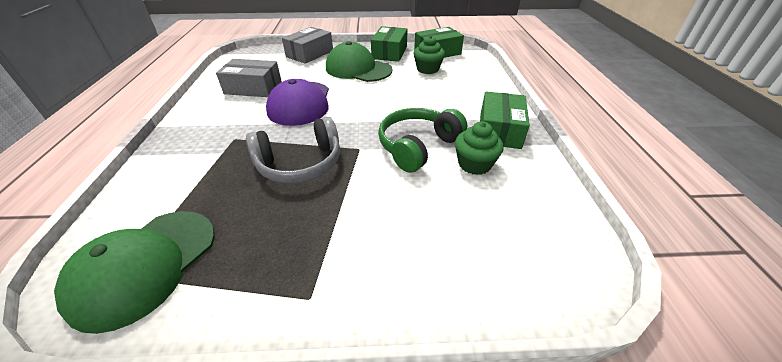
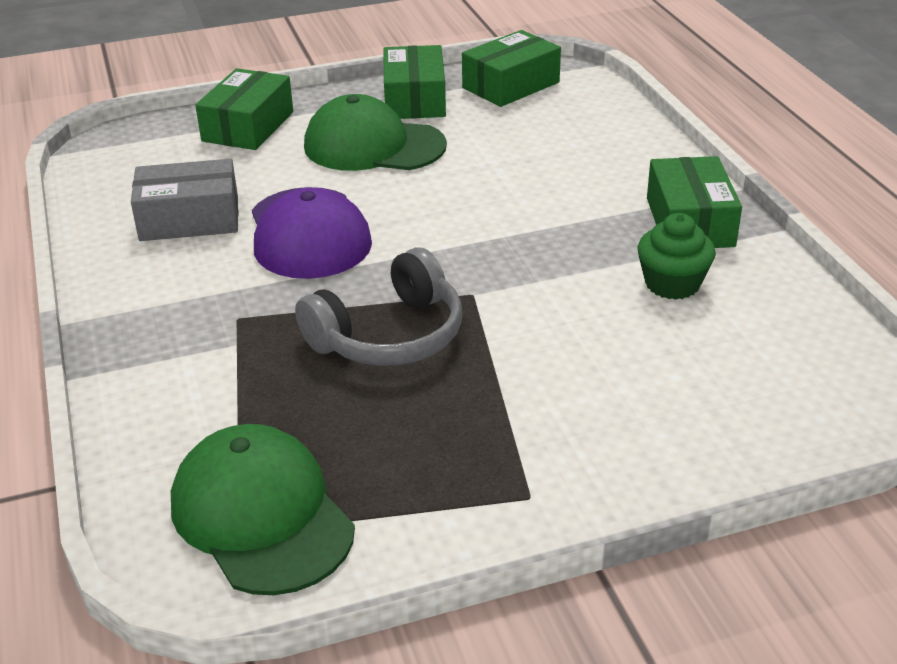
camera: 15 degrees left, 5 degrees down
(145, 266) = (261, 515): green cap -> green cap turned 135 degrees clockwise
(310, 54) = (248, 126): grey box -> green box
(418, 146) = (569, 272): green headphones -> none
(427, 69) = (511, 125): green cupcake -> none

